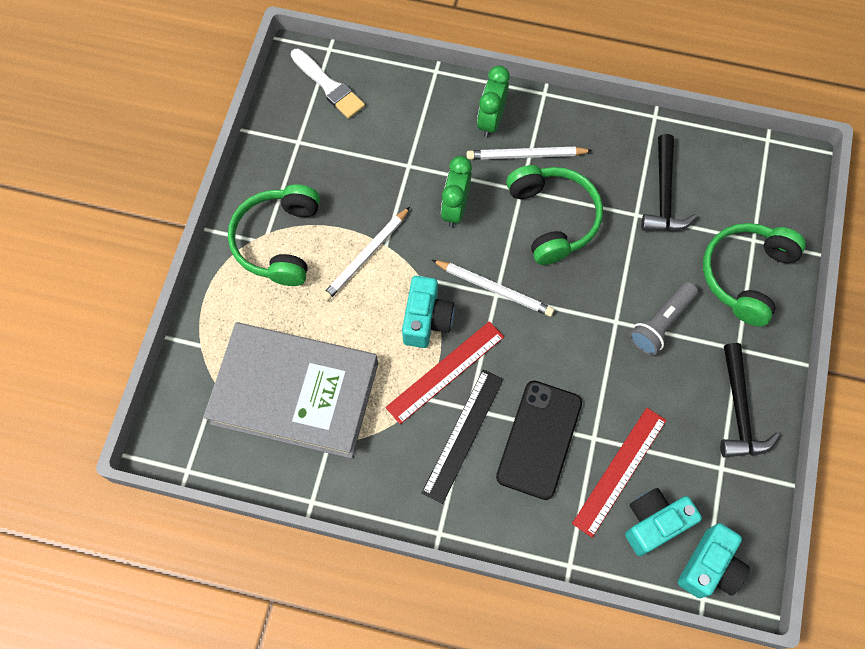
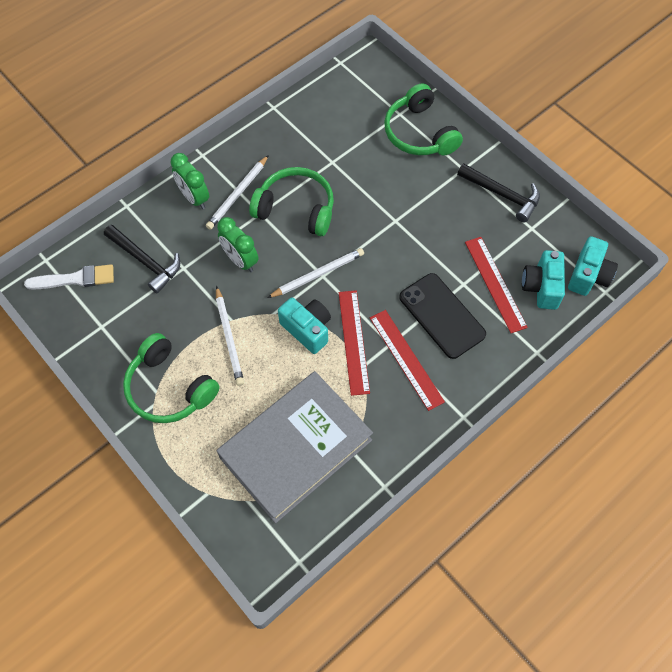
camera: 55 degrees left, 5 degrees down
(463, 435) = (406, 359): black ruler -> red ruler
(661, 323) = (415, 197): grey flashlight -> none
(664, 195) = (331, 139): black hammer -> black hammer (146, 262)
(709, 567) = (588, 275): turquoise camera -> turquoise camera turned 45 degrees clockwise

